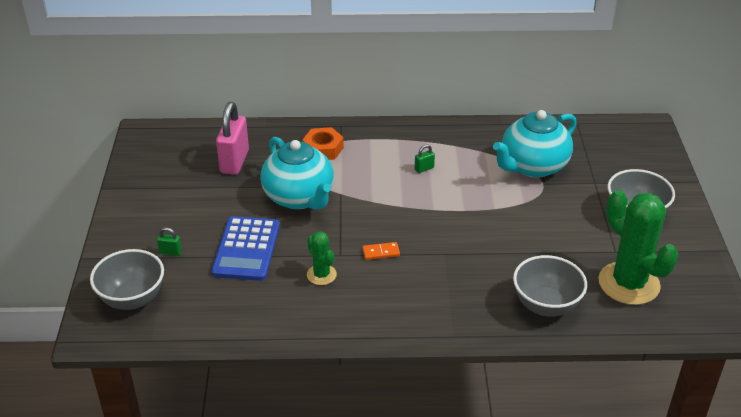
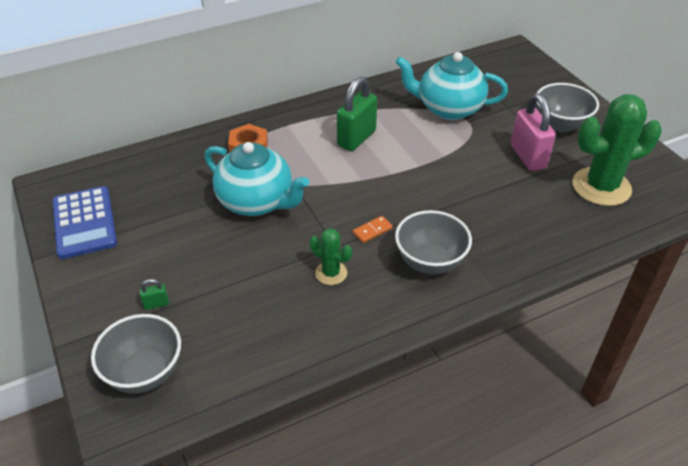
camera: 25 degrees left, 5 degrees up
(234, 161) = (166, 186): pink padlock -> pink padlock (528, 156)
(246, 249) = (237, 273): blue calculator -> blue calculator (84, 222)
(424, 169) = (356, 138): green padlock -> green padlock, size x2.34
(533, 166) = (448, 108): turquoise teapot -> turquoise teapot turned 75 degrees clockwise
(546, 305) = (551, 230): grey bowl -> grey bowl (430, 262)
(628, 283) = (601, 187): green cactus -> green cactus turned 45 degrees counterclockwise

